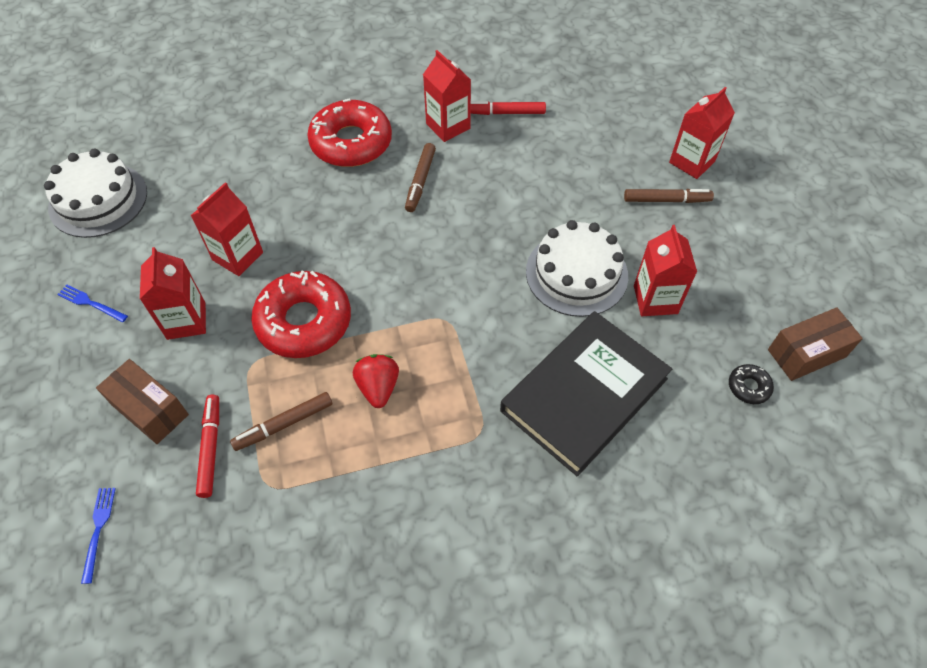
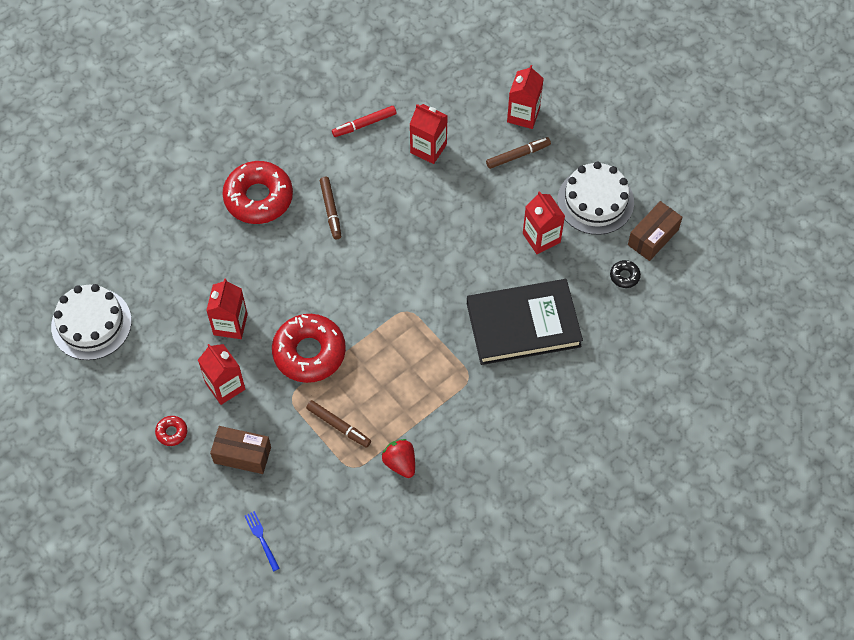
camera: 25 degrees left, 5 degrees up
(90, 303) = (146, 402): blue fork -> none
(92, 348) = (172, 432): none -> red donut
(211, 448) = (300, 461): red marker -> none
(284, 424) = (338, 426): brown marker -> brown marker turned 90 degrees counterclockwise
(378, 387) = (387, 376): red strawberry -> red strawberry (400, 463)
(448, 126) = (326, 153): red carton -> red carton (428, 148)
(576, 273) = (479, 240): white cake -> white cake (595, 201)
(584, 395) = (523, 325): black book -> black book turned 60 degrees clockwise

